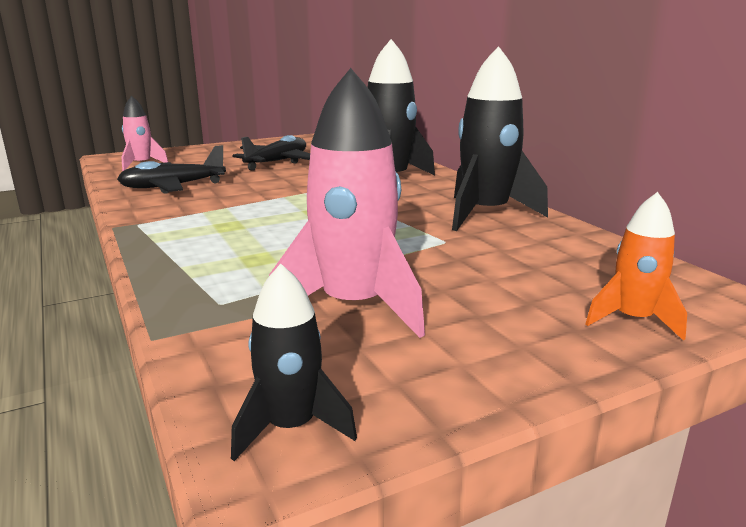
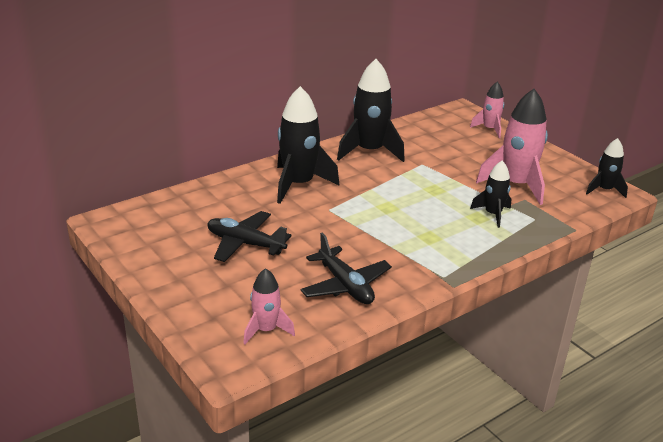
camera: 100 degrees left, 10 degrees up
(259, 270) = (493, 214): none -> black rocket
(633, 320) = (489, 129): orange rocket -> pink rocket

